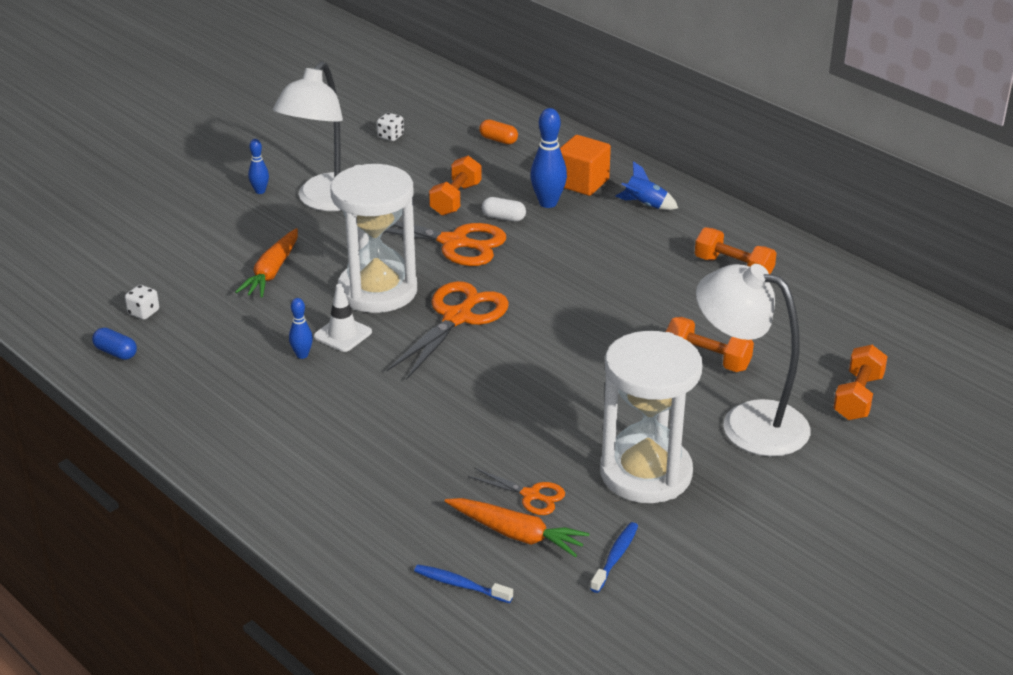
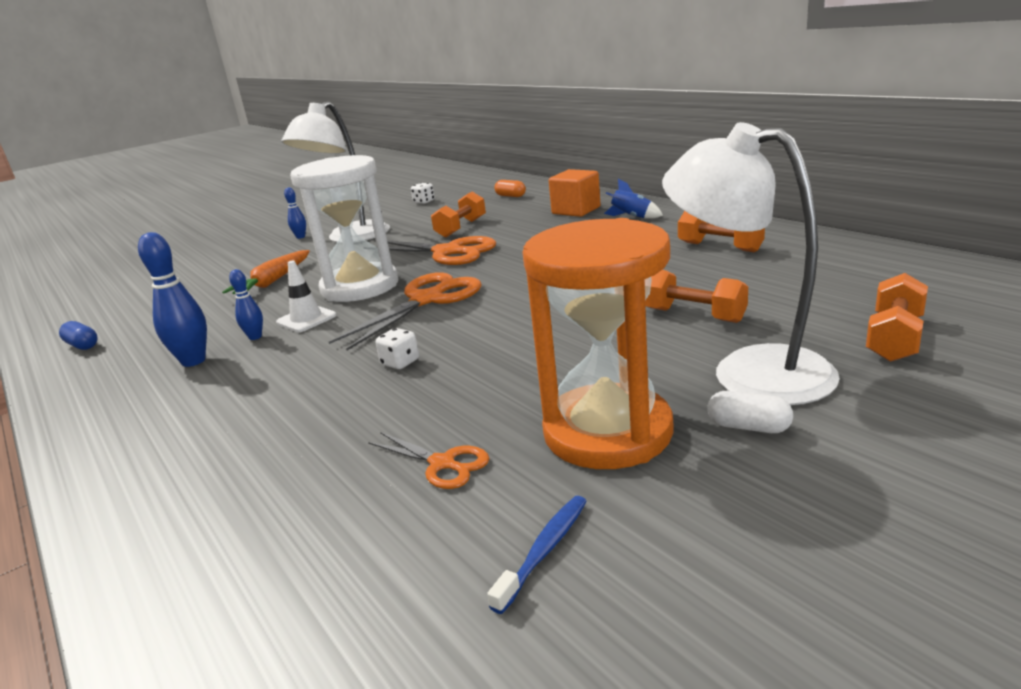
camera: 10 degrees right, 10 degrees down
(143, 312) = (136, 315): white dice -> white dice (400, 362)
(460, 585) = (284, 598): blue toothbrush -> none
(503, 218) = (499, 234): white capsule -> white capsule (748, 427)
(516, 534) = (403, 517): orange carrot -> none
(548, 203) = (542, 223): blue bowling pin -> blue bowling pin (193, 361)
(645, 473) = (607, 432): white hourglass -> orange hourglass

